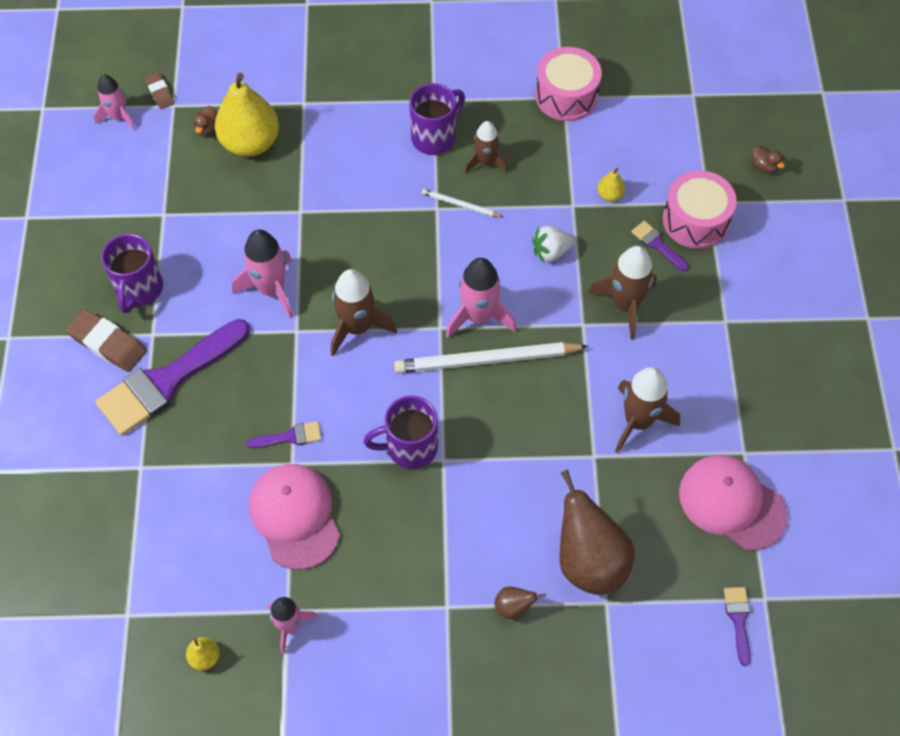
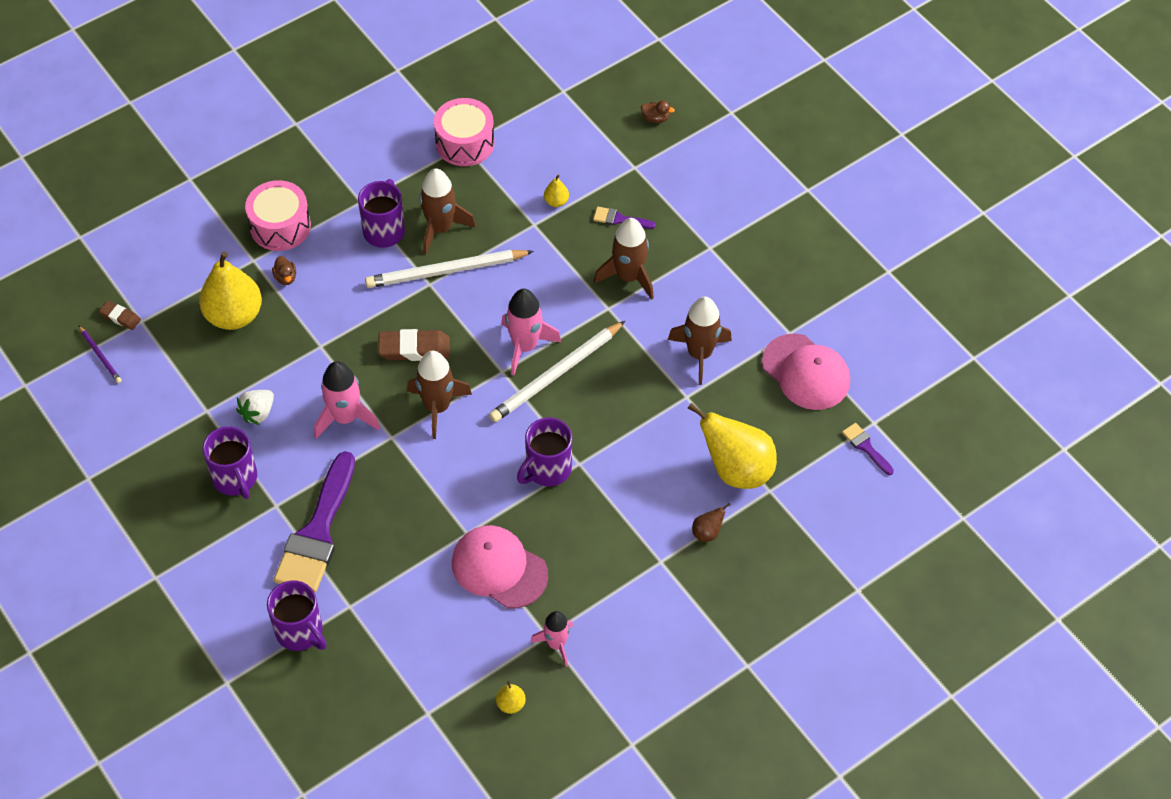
camera: 35 degrees left, 5 degrees down
(83, 464) = (300, 632): none -> purple mug
(108, 343) = (244, 533): brown eraser -> brown eraser (414, 348)
(118, 117) = (100, 356): pink rocket -> purple pencil
(207, 129) = (187, 324): brown duck -> brown duck (285, 277)
(290, 437) = (449, 515): purple brush -> none
(460, 205) = (446, 271): white pencil -> white pencil, size x2.10
(485, 162) = (440, 228): brown rocket -> brown rocket, size x1.53
(551, 252) = (543, 268): white strawberry -> white strawberry (258, 413)
(589, 561) = (736, 470): brown pear -> yellow pear
(695, 220) = (634, 186): pink drum -> pink drum (280, 226)
(732, 503) = (806, 372): pink cap -> pink cap turned 135 degrees counterclockwise

